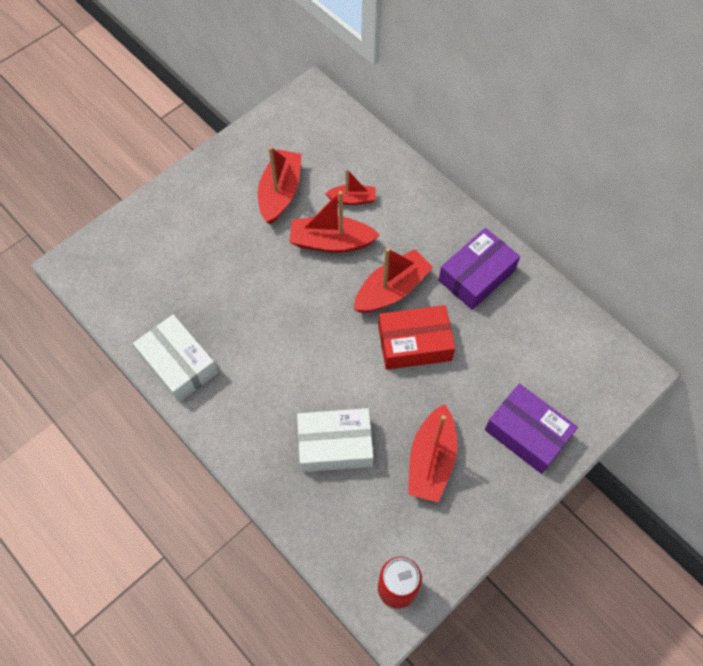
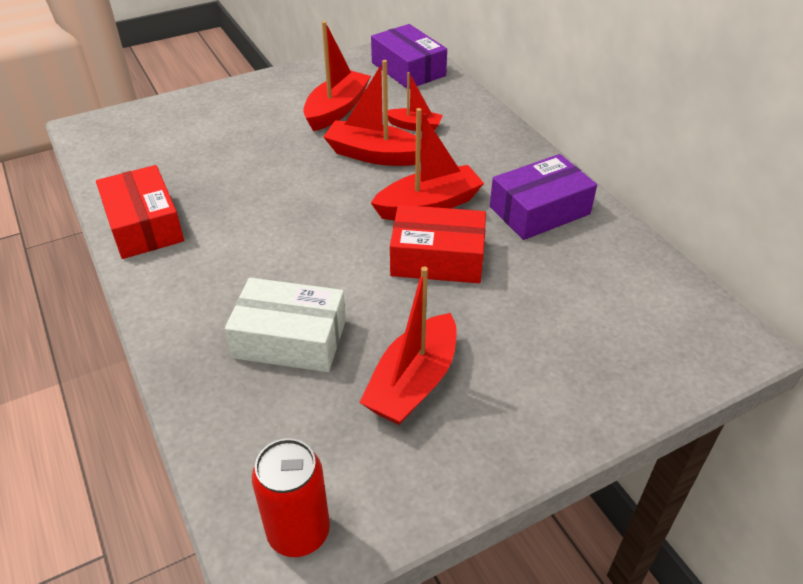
camera: 15 degrees right, 20 degrees down
(178, 364) = (144, 225): white box -> red box
(527, 433) = (561, 381): purple box -> purple box (408, 69)

